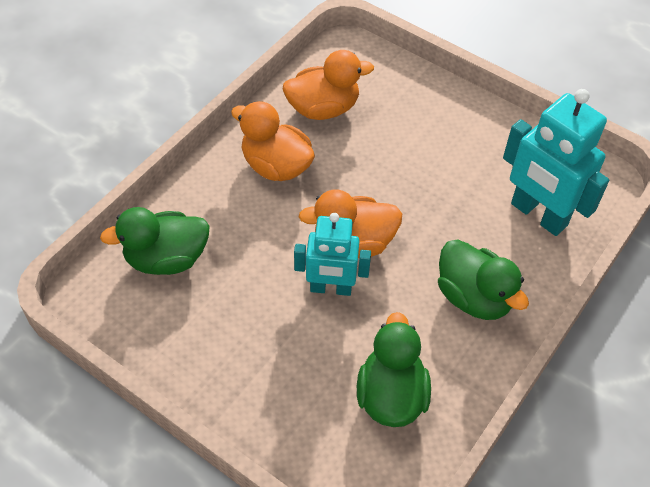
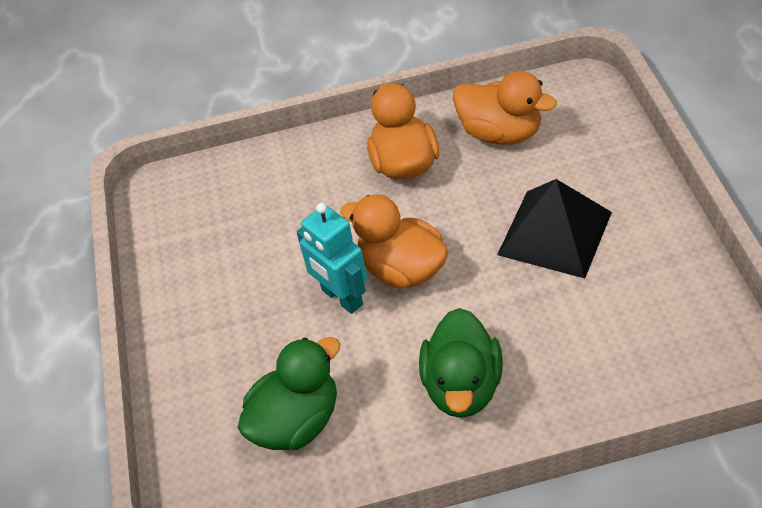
camera: 50 degrees right, 5 degrees down
(166, 259) = (238, 194): green duck -> none
(428, 160) = (555, 233): none -> black pyramid
(538, 215) = (615, 349): turquoise robot -> none

